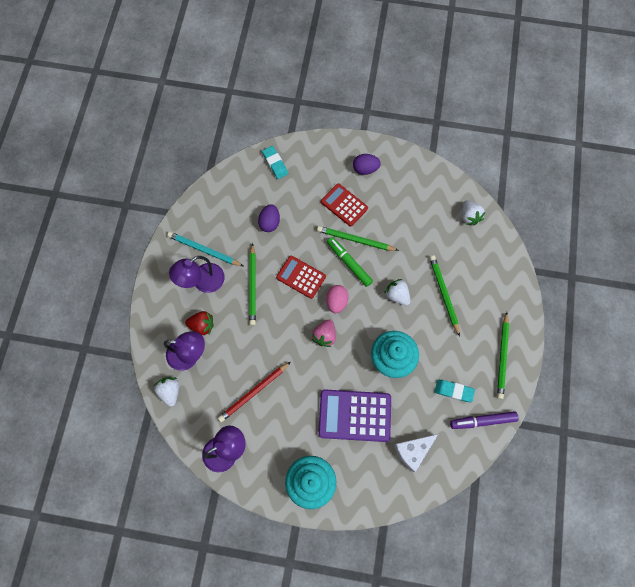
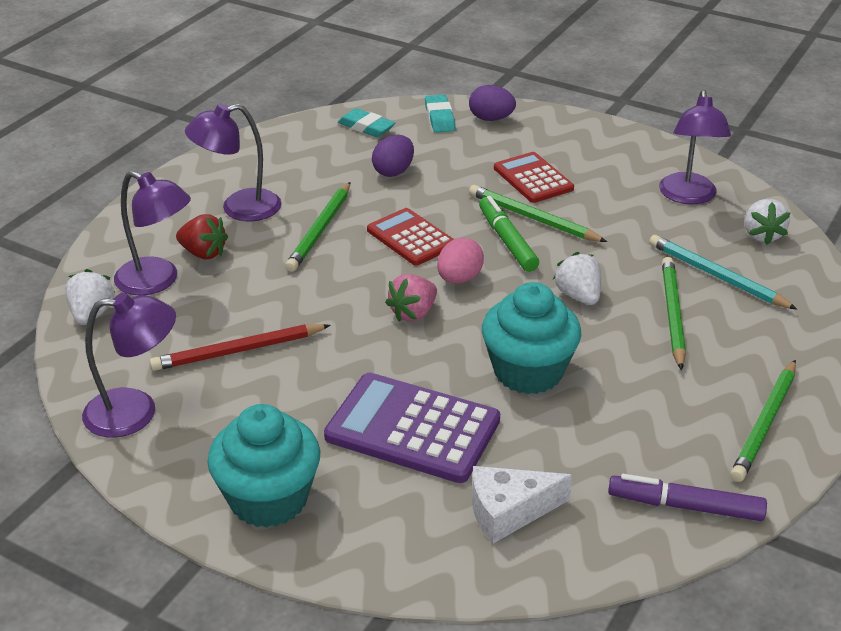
camera: 20 degrees right, 35 degrees down
(204, 250) = (266, 177): turquoise pencil -> turquoise pencil (717, 276)
(365, 169) = (590, 150): purple egg -> purple egg (491, 119)
(426, 195) = (688, 196): none -> purple lamp
(453, 391) = (638, 446): turquoise eraser -> turquoise eraser (366, 127)

